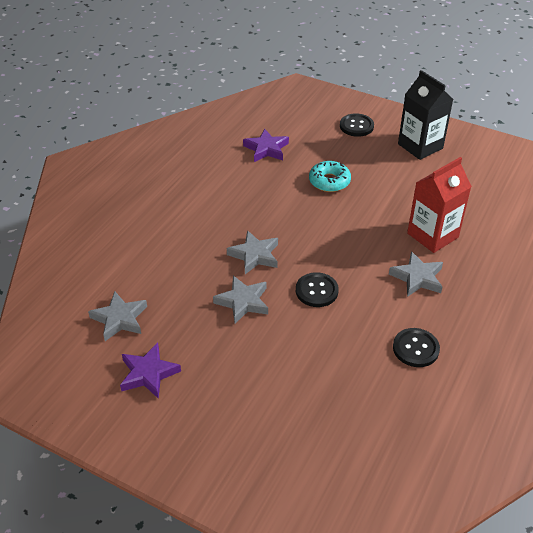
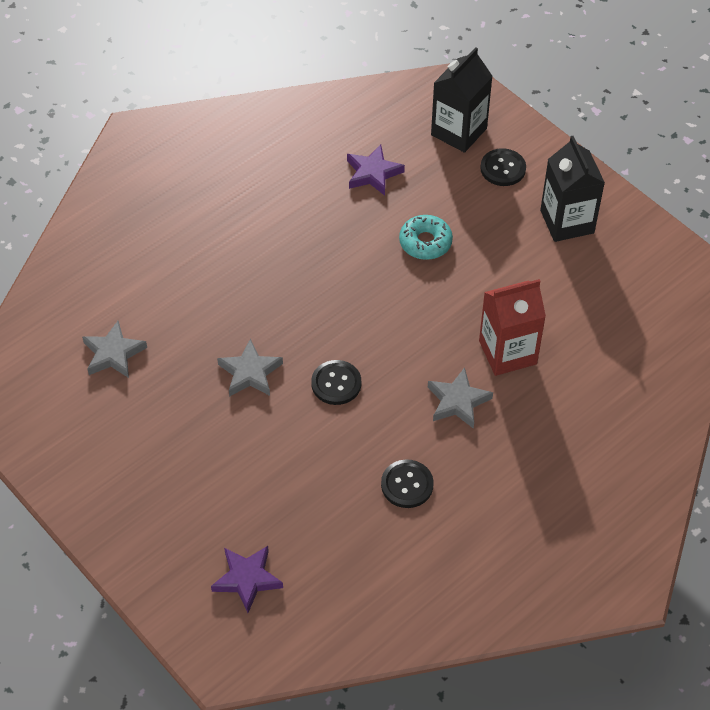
camera: 20 degrees right, 10 degrees up
(148, 373) = (118, 425): purple star -> purple star (247, 579)
(254, 255) = (289, 318): grey star -> none
(313, 112) = (459, 132): none -> black carton

